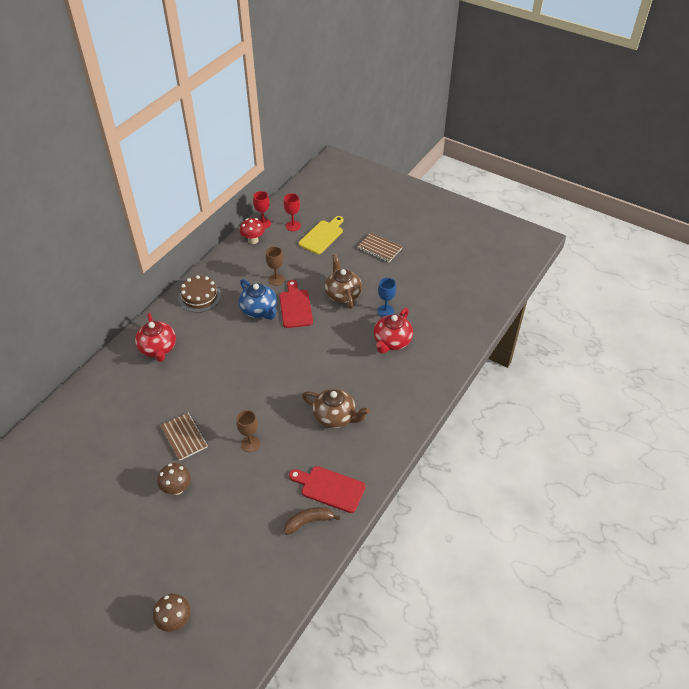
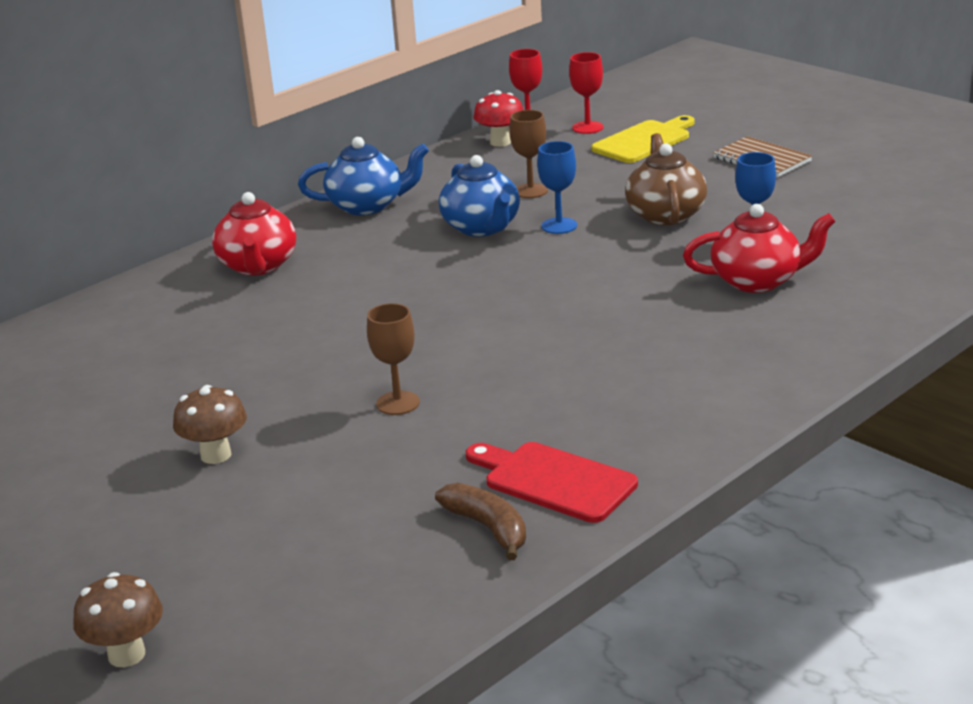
camera: 15 degrees right, 20 degrees down
(184, 437) = (261, 384): brown notebook -> none
(199, 297) = (367, 206): brown cake -> blue teapot
(295, 306) = (559, 226): red cutting board -> blue goblet
(308, 522) = (488, 528): brown banana -> brown banana turned 60 degrees clockwise
(335, 417) = (598, 377): brown teapot -> none
(392, 342) = (757, 281): red teapot -> red teapot turned 135 degrees counterclockwise

